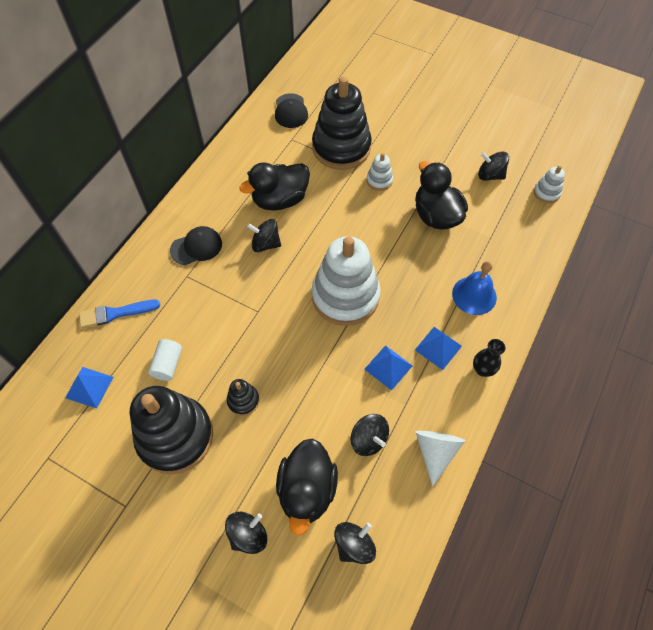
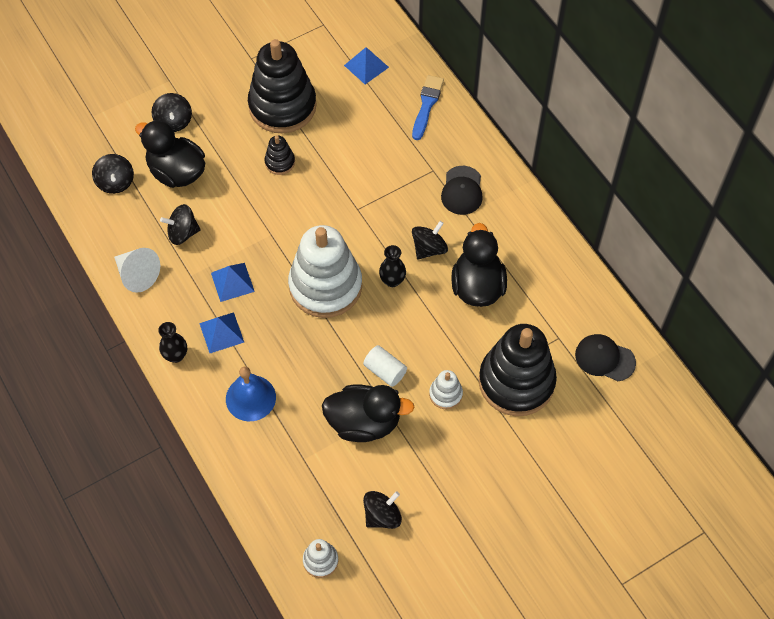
camera: 120 degrees right, 0 degrees up
(168, 364) = (350, 124): white cylinder -> white cylinder (385, 371)
(310, 254) = (392, 280): none -> black vase

